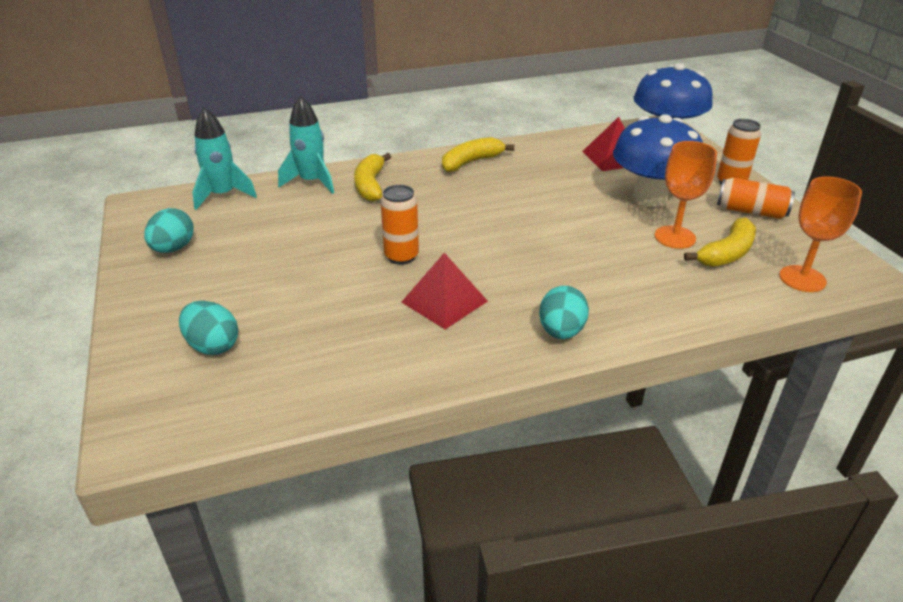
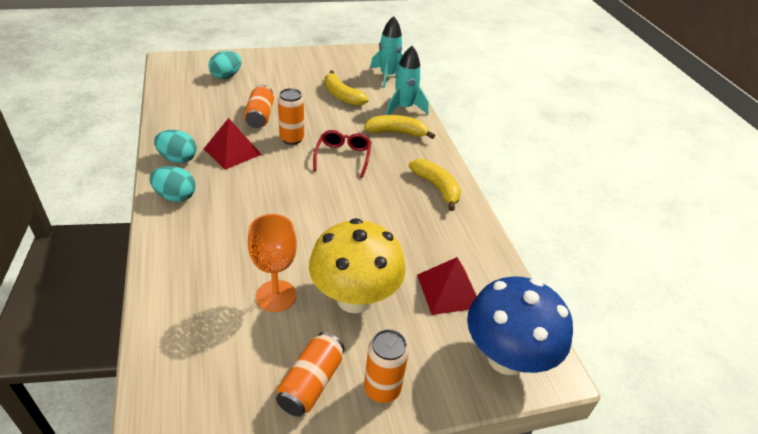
camera: 90 degrees right, 5 degrees up
(173, 249) = (325, 63): turquoise egg -> turquoise egg (178, 159)
(346, 290) = (260, 116): none -> orange can
(432, 217) = (343, 157): none -> red glasses
(650, 198) = (354, 298): blue mushroom -> yellow mushroom
(726, 253) = (236, 327): yellow banana -> yellow banana (342, 96)
(802, 279) = (172, 375): orange goblet -> none

